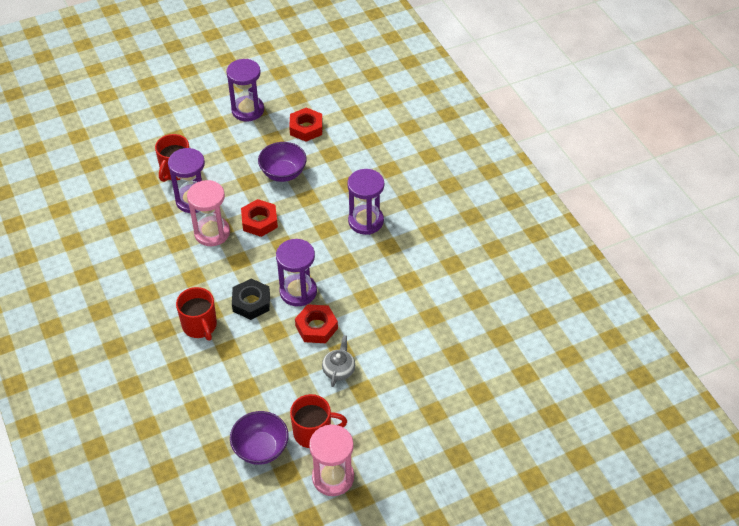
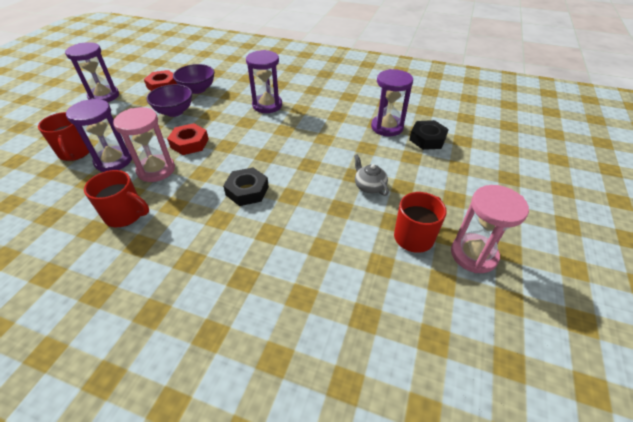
camera: 45 degrees left, 5 degrees down
(200, 326) = (222, 234): red mug -> red mug (125, 215)
(261, 448) = (397, 282): purple bowl -> purple bowl (197, 89)
(298, 291) = (274, 163): purple hourglass -> purple hourglass (387, 127)
(316, 327) = (317, 173): red nut -> none
(450, 367) = (427, 139): none -> black nut

